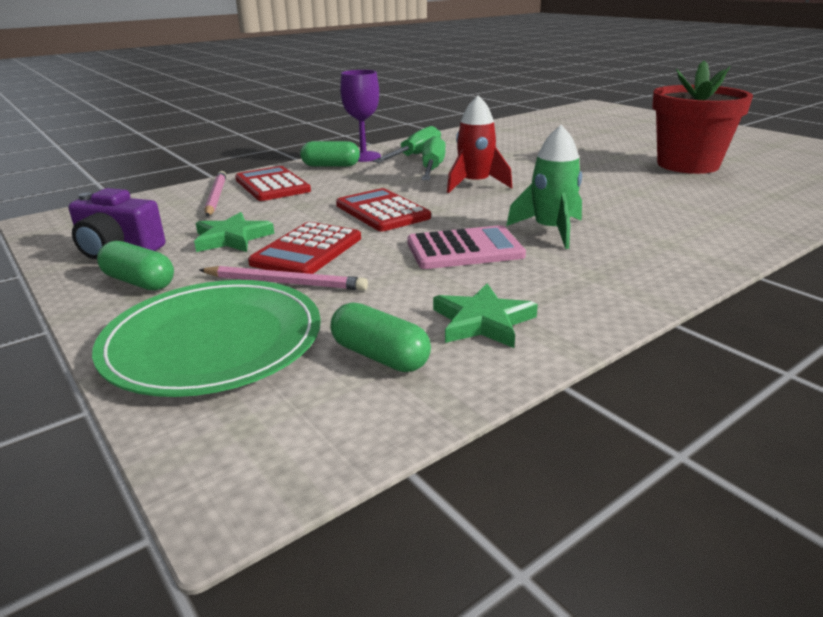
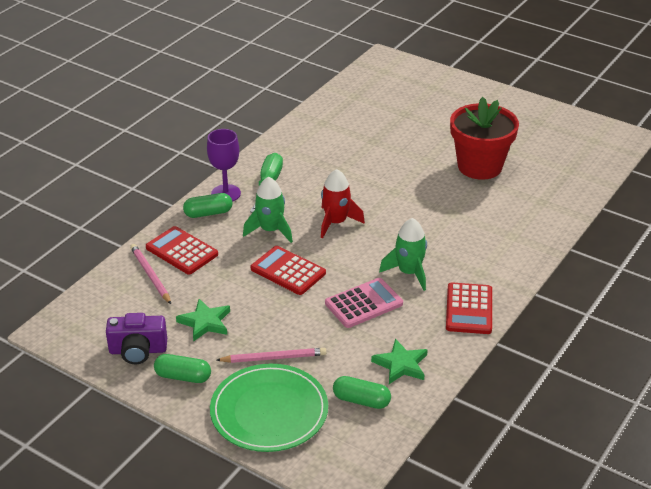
camera: 20 degrees left, 10 degrees up
(307, 251) = (265, 325): red calculator -> red calculator (469, 309)
(389, 182) = (270, 230): none -> green rocket
(432, 169) = (292, 204): green screwdriver -> none

